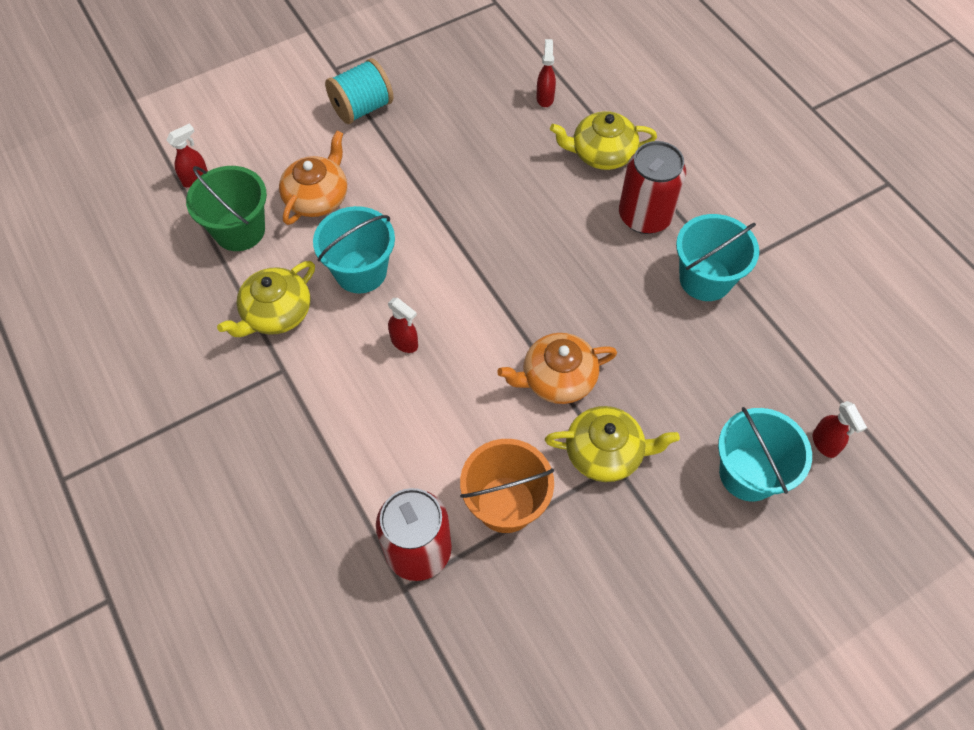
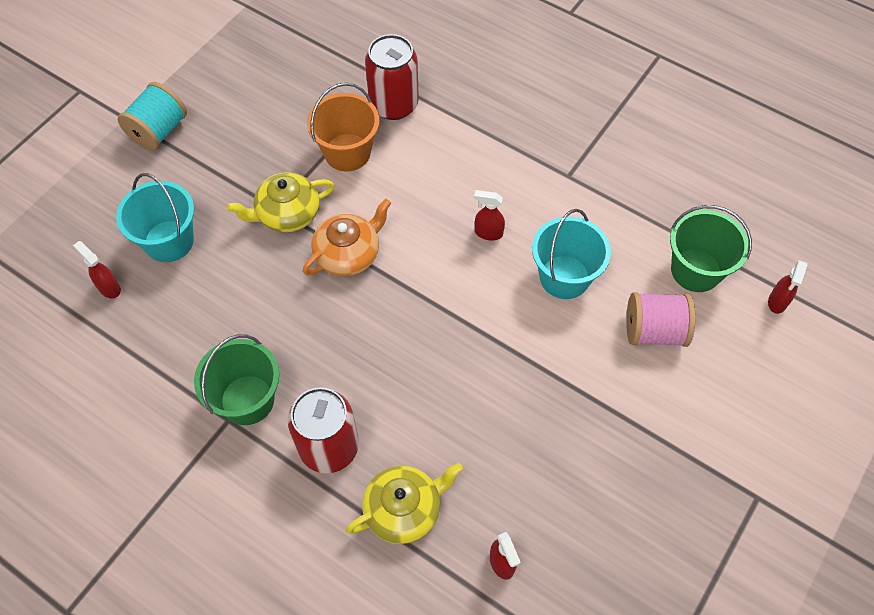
camera: 155 degrees right, 0 degrees up
(276, 313) = (607, 214): yellow teapot -> none
(317, 197) = (654, 331): orange teapot -> pink spool
(362, 108) = (689, 455): turquoise spool -> turquoise spool (158, 131)
(705, 279) = (247, 400): turquoise bucket -> green bucket

